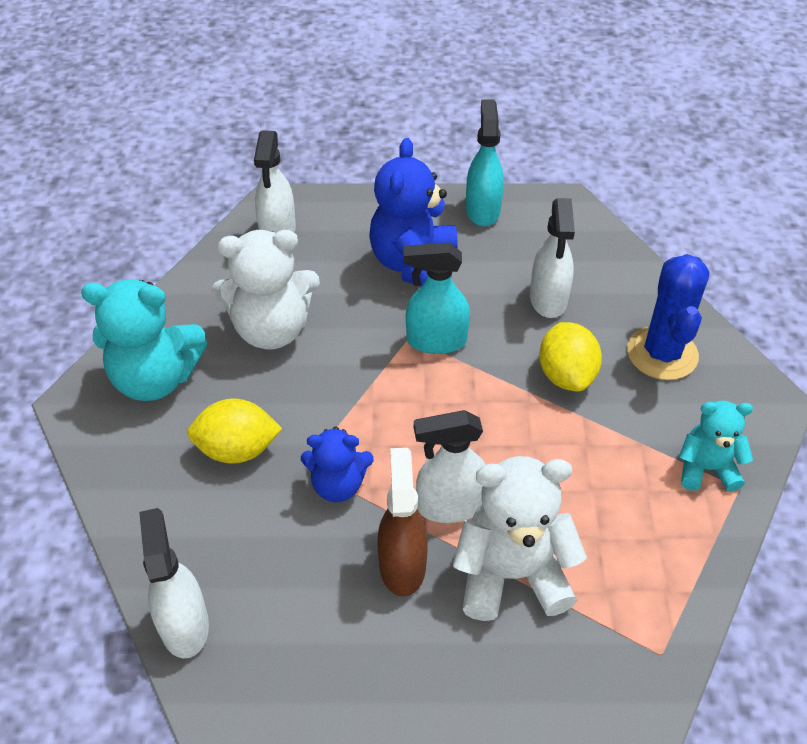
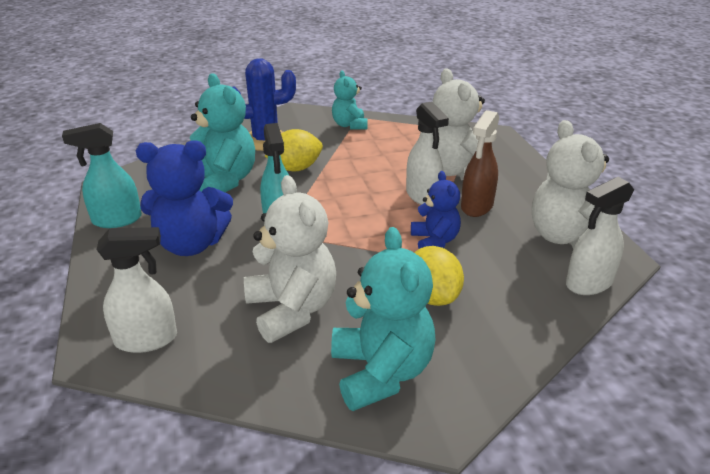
camera: 105 degrees left, 15 degrees down
(287, 649) = (565, 237): none -> white teddy bear
(402, 565) = (477, 206): brown spray bottle -> brown spray bottle turned 45 degrees counterclockwise
(548, 299) = (224, 181): white spray bottle -> turquoise teddy bear

